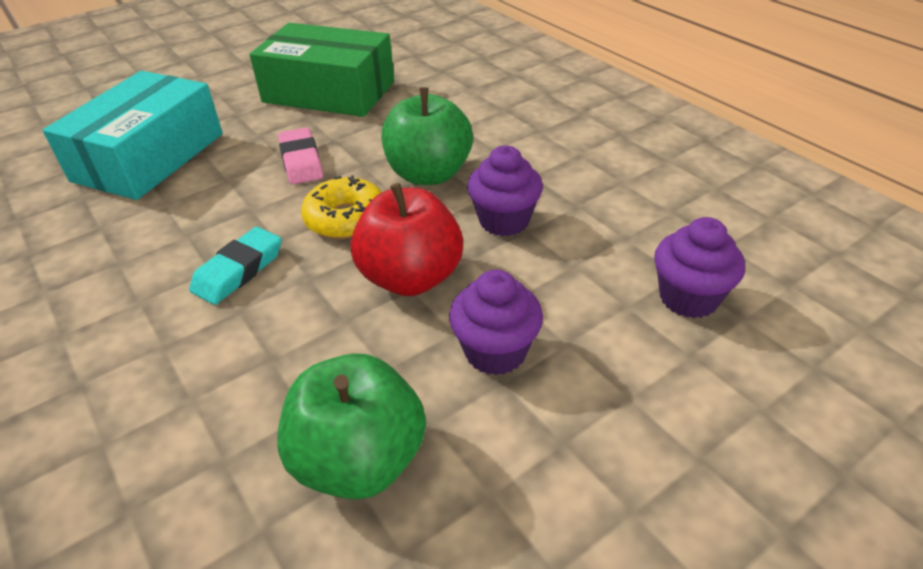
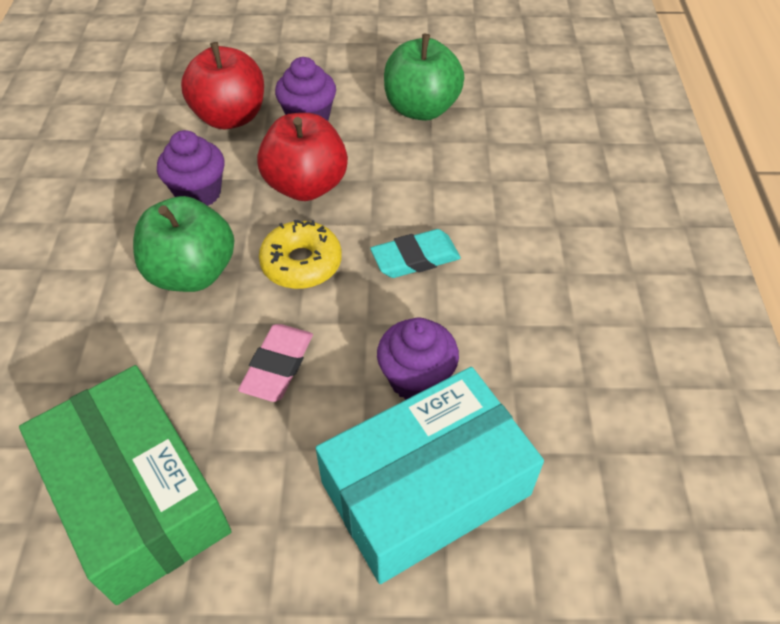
camera: 145 degrees left, 10 degrees up
(584, 302) = (230, 117): none -> red apple
(688, 298) = (177, 91): purple cupcake -> purple cupcake (416, 379)

